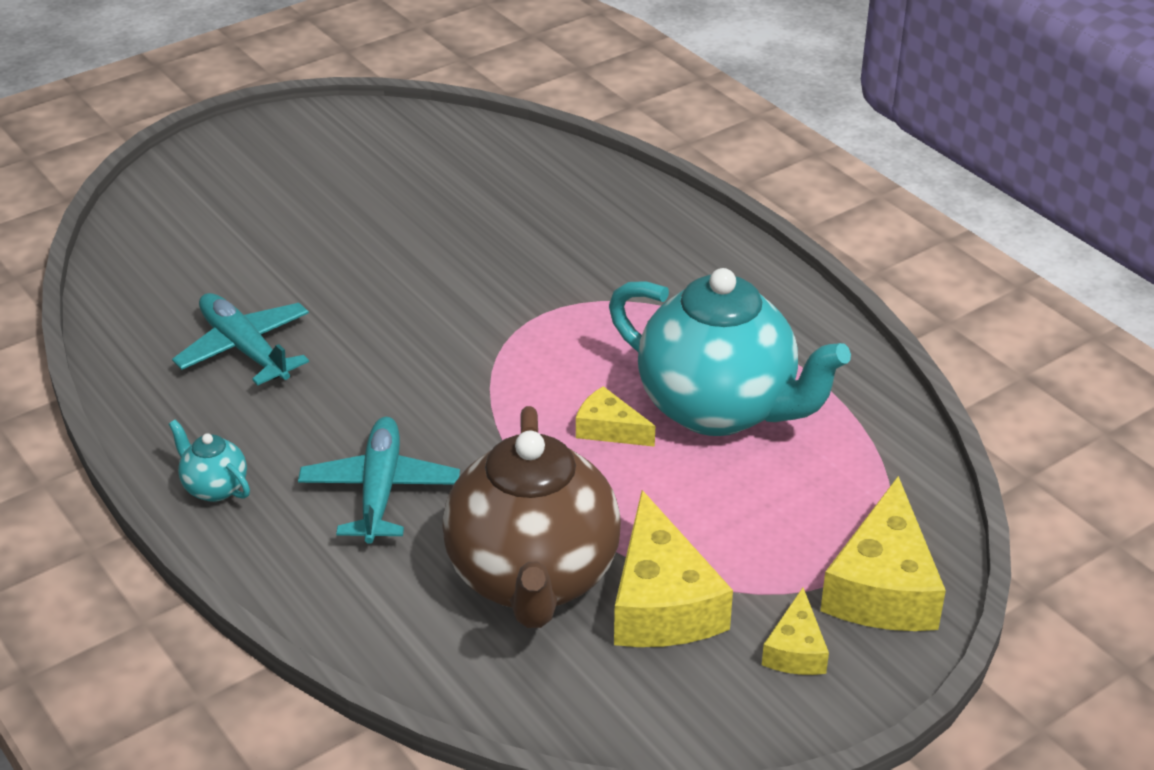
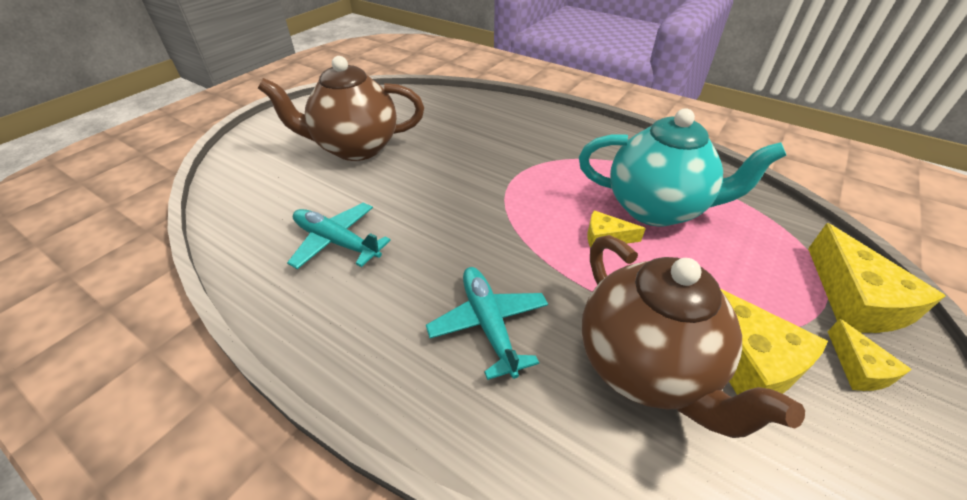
camera: 20 degrees left, 5 degrees up
(214, 488) = (360, 360): turquoise teapot -> none
(331, 214) = (355, 148): none -> brown teapot

